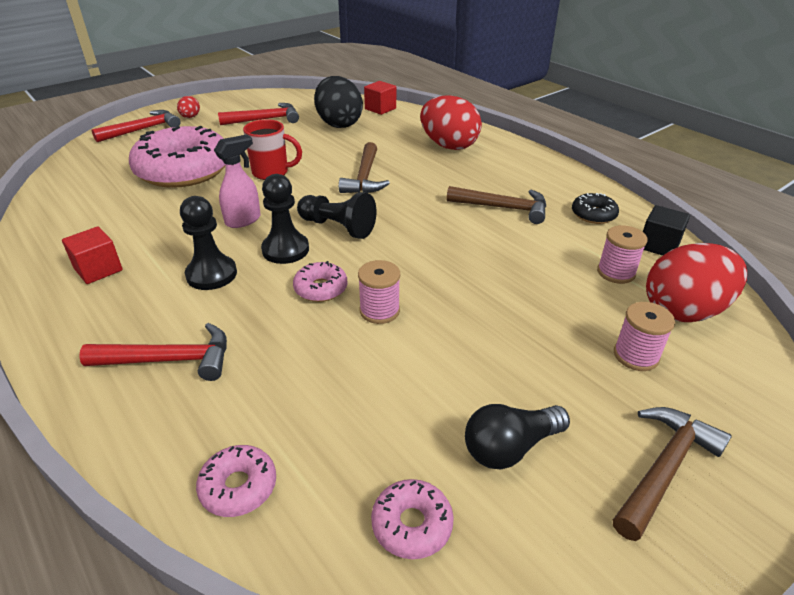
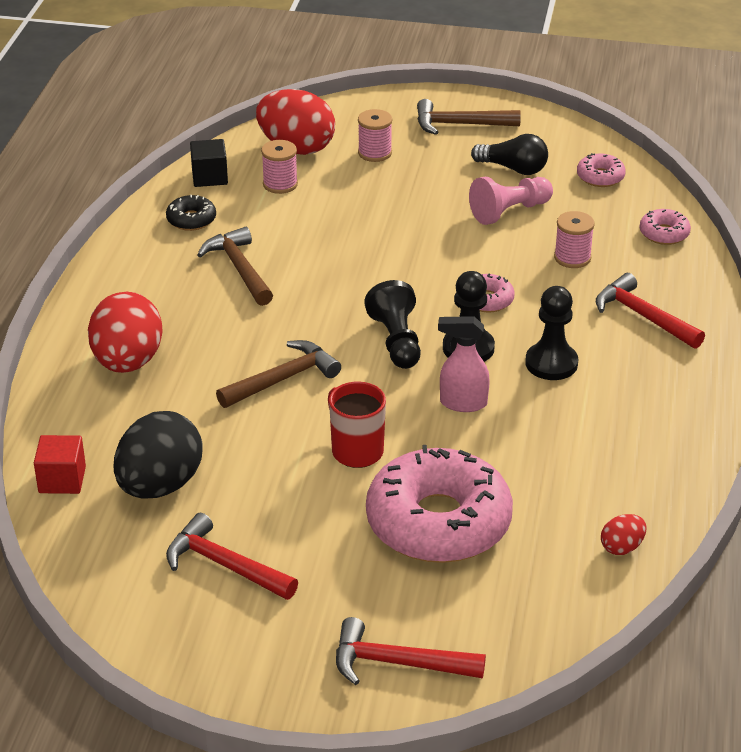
camera: 130 degrees left, 0 degrees up
(98, 269) = (636, 429): red cube -> none
(190, 117) = (305, 651): red egg -> red egg (622, 547)
(379, 311) = (472, 261): pink spool -> pink spool (572, 258)
(427, 384) = (509, 212): none -> pink pawn

